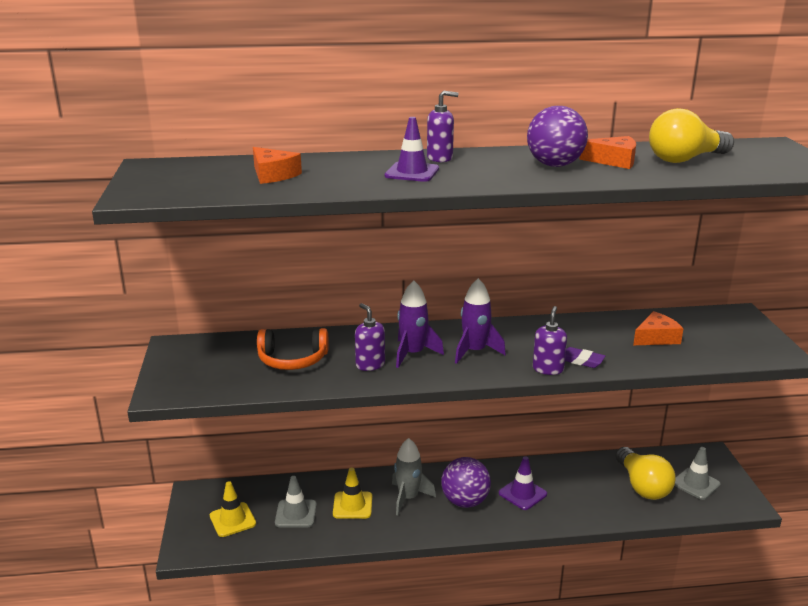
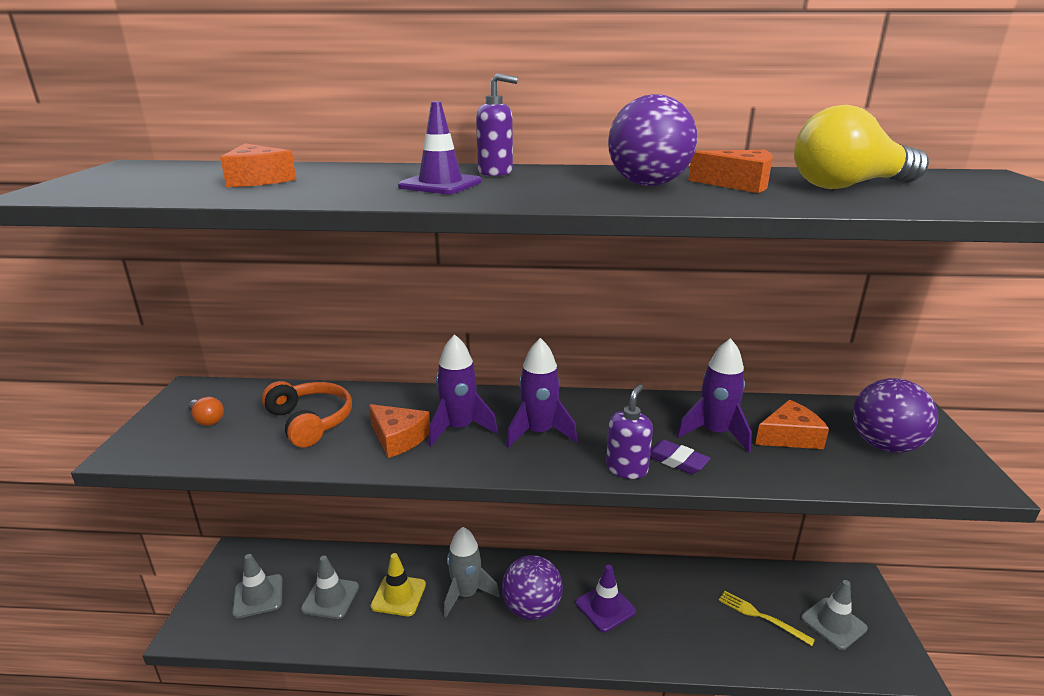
camera: 10 degrees right, 0 degrees up
(207, 366) = (207, 420): none -> orange light bulb
(232, 520) = (258, 596): yellow traffic cone -> grey traffic cone
(292, 359) = (310, 421): orange headphones -> orange headphones turned 135 degrees counterclockwise
(370, 364) = (398, 438): purple soap dispenser -> orange cheese
(603, 340) = (715, 433): none -> purple rocket
(642, 486) = (761, 616): yellow light bulb -> yellow fork
(721, 338) = (884, 445): none -> purple ball

